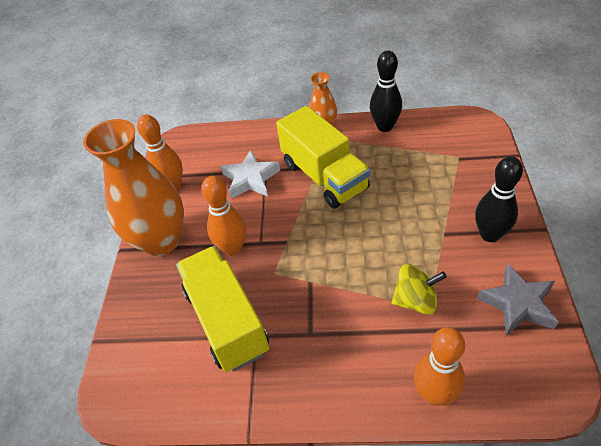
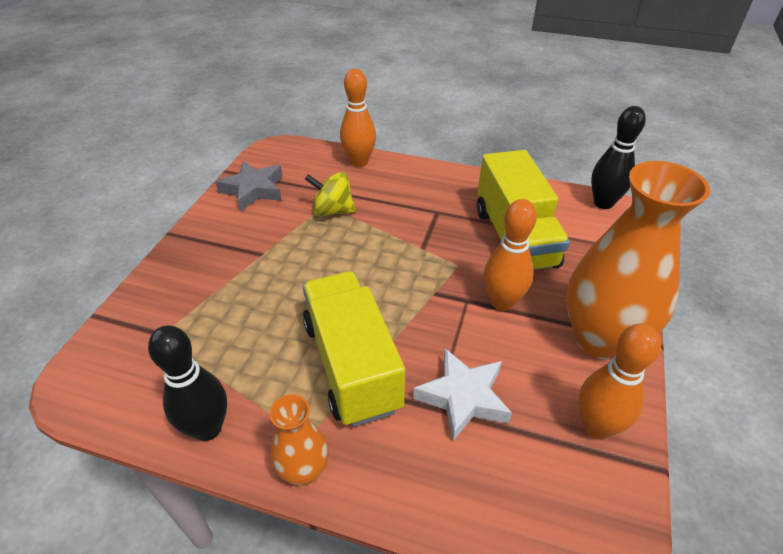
camera: 170 degrees left, 5 degrees down
(490, 235) = (221, 241): black bowling pin -> black bowling pin (603, 203)

